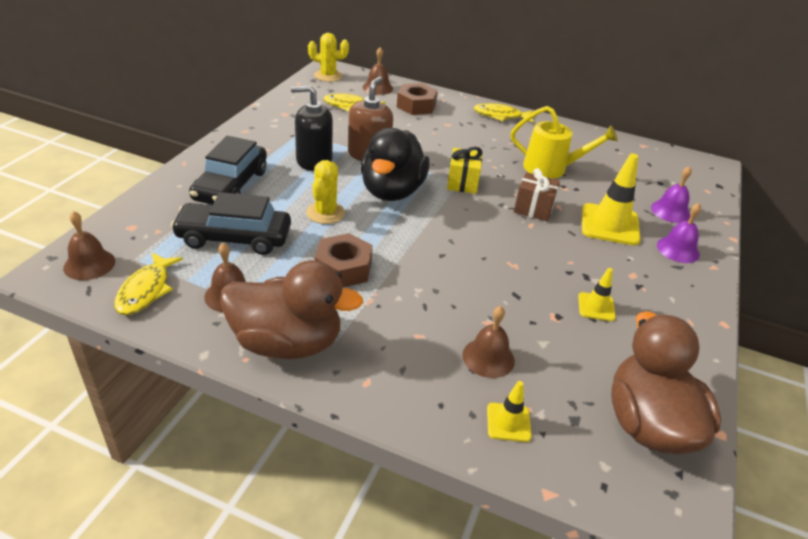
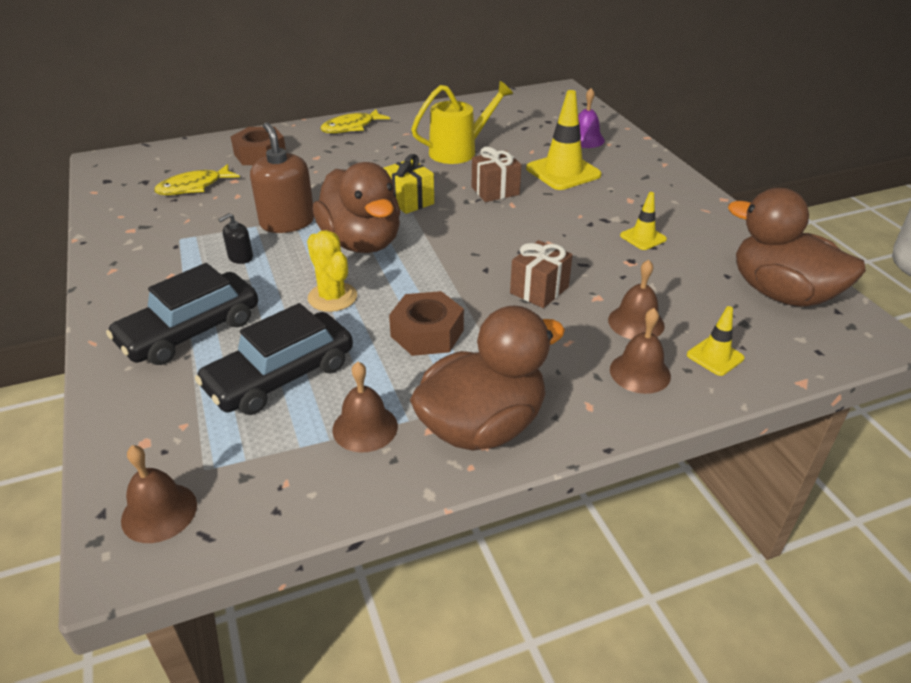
camera: 40 degrees left, 0 degrees up
(146, 290) = (272, 486): yellow fish -> none
(231, 185) = (190, 331): black car -> black car turned 75 degrees clockwise
(314, 160) = (240, 257): black soap dispenser -> black soap dispenser, size x0.49
(328, 76) = (117, 168): yellow cactus -> none
(377, 88) = (193, 155): brown bell -> brown bell (640, 372)
(392, 191) = (362, 242): black duck -> brown duck
(455, 291) = (539, 290): none -> brown gift
(678, 249) = (628, 164): purple bell -> none

